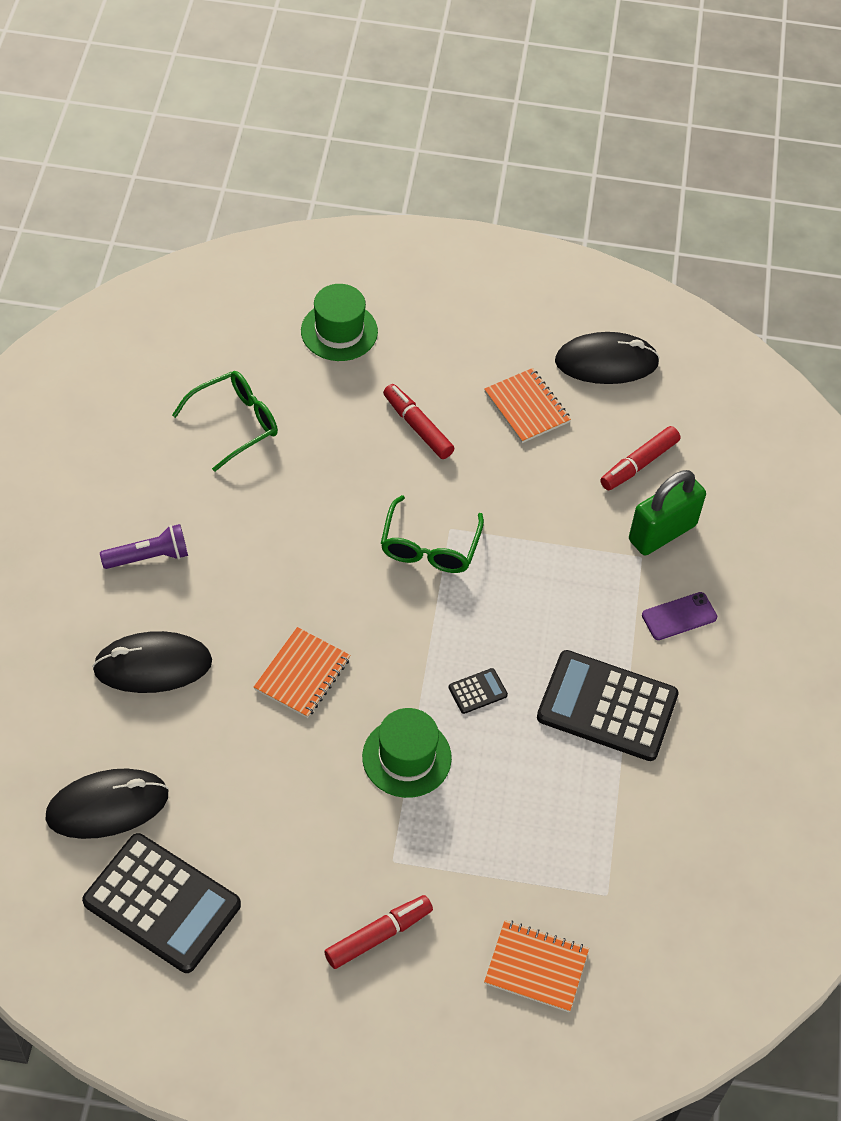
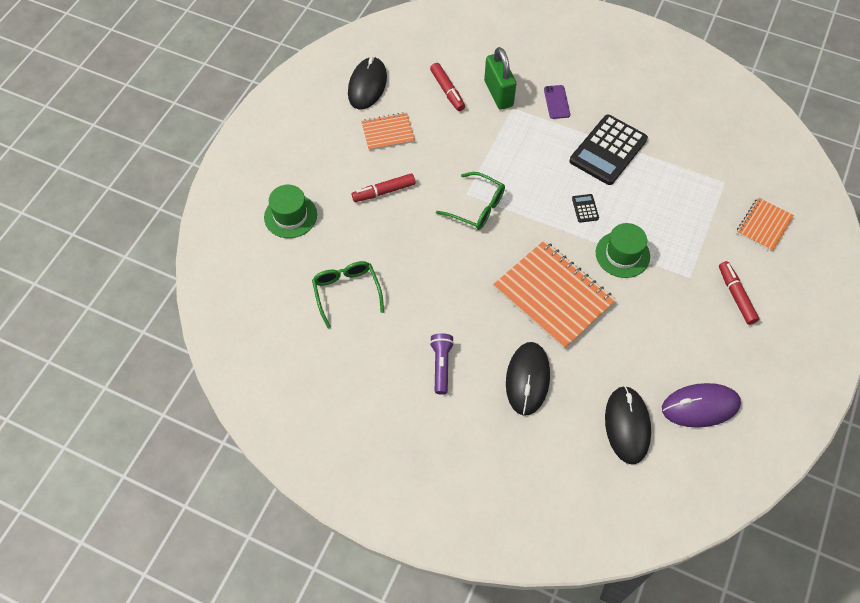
camera: 70 degrees left, 5 degrees up
(162, 903) = (700, 406): black calculator -> purple mouse
(302, 674) = (553, 296): orange notebook -> orange notebook, size x1.85

